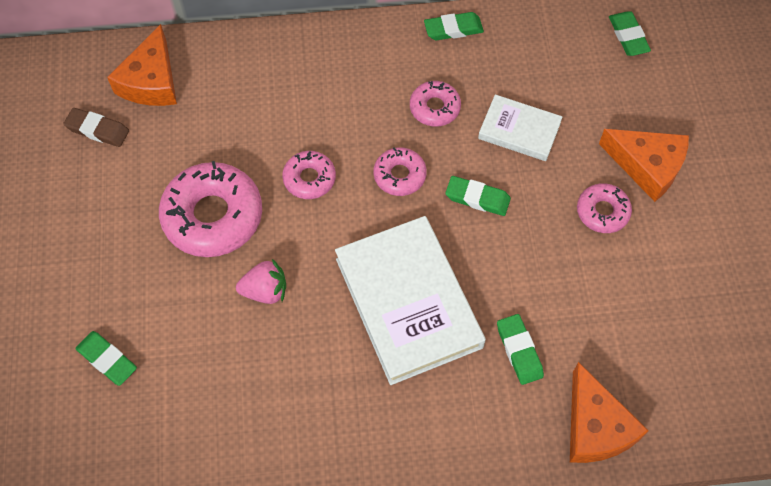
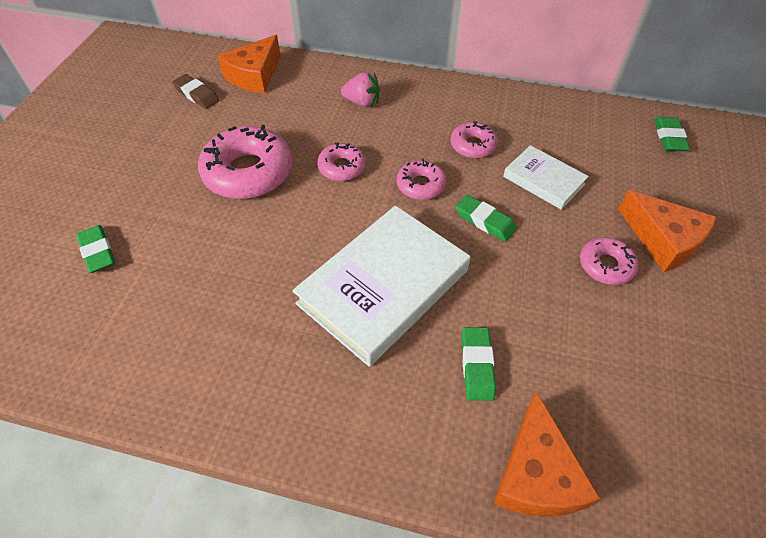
camera: 20 degrees right, 10 degrees down
(265, 291) = (260, 239): pink strawberry -> pink strawberry (362, 103)
(408, 302) = (383, 287): white book -> white book turned 45 degrees clockwise
(453, 29) = (510, 98): green eraser -> none

